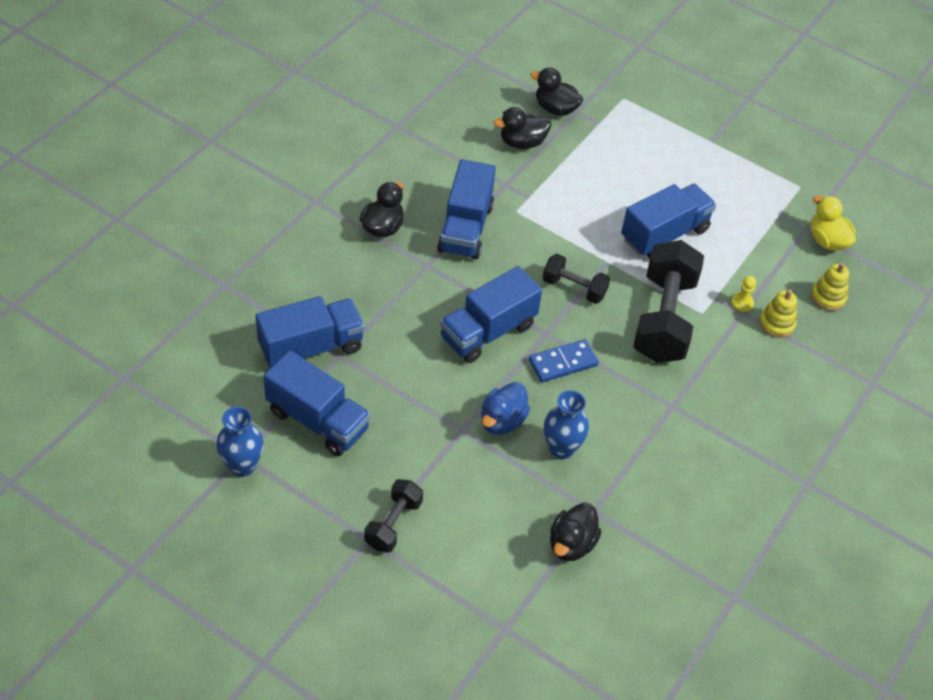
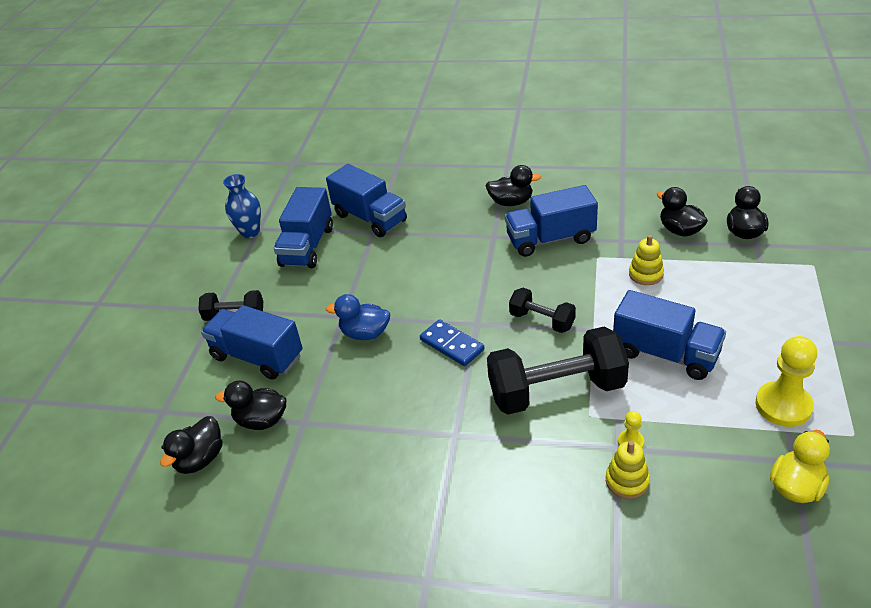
camera: 75 degrees right, 10 degrees down
(488, 332) = (452, 291): blue truck -> blue truck (257, 357)
(561, 449) = (358, 378): blue vase -> none
(574, 288) = (542, 320): black dumbbell -> black dumbbell turned 60 degrees counterclockwise
(593, 609) = (200, 459): none -> black duck
(755, 203) = (783, 405): none -> yellow pawn
(828, 297) = (708, 515): yellow stacking toy -> yellow stacking toy (646, 274)

